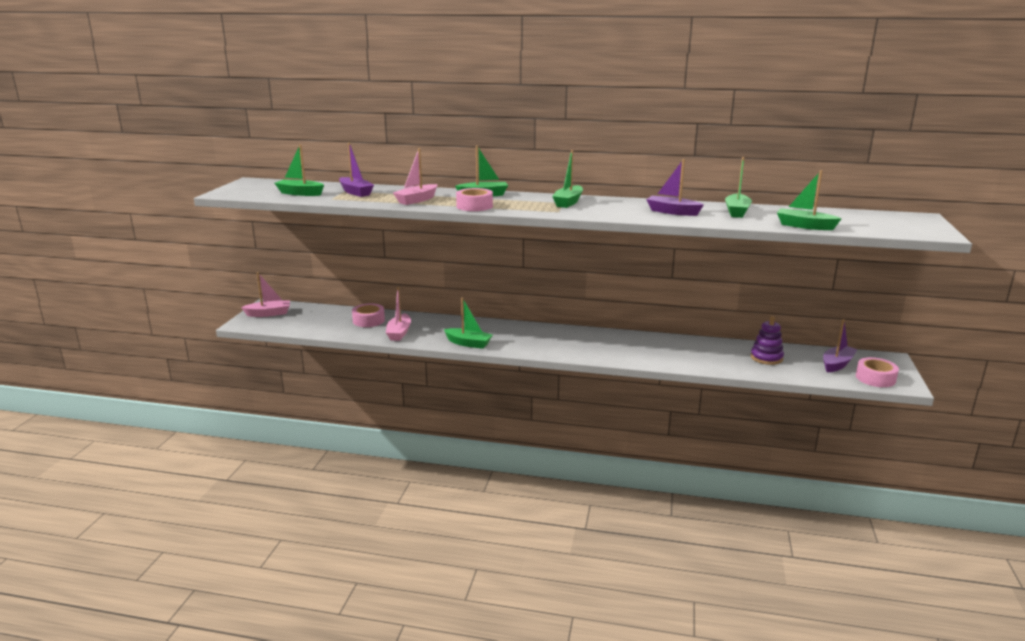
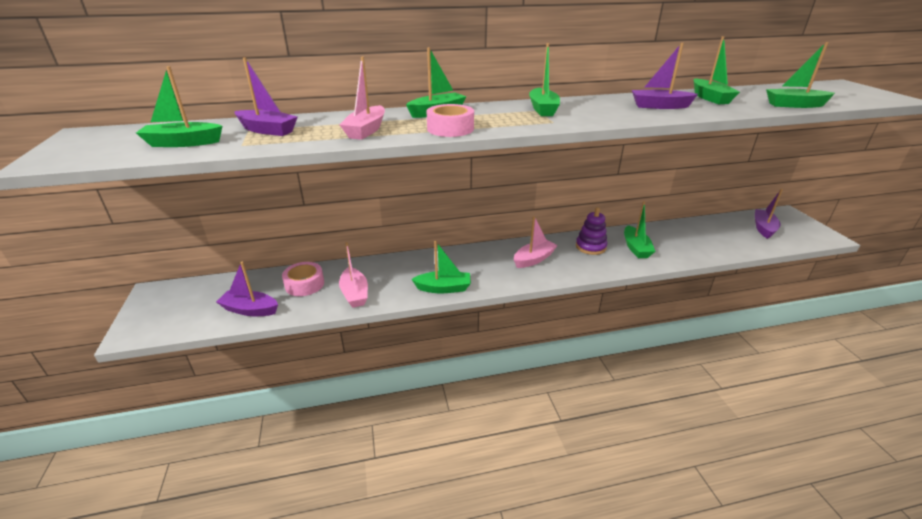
camera: 25 degrees left, 10 degrees up
(269, 314) = (163, 306): pink boat -> pink boat (534, 259)
(321, 327) = (250, 310): none -> purple boat
(672, 352) = (636, 248): none -> green boat
(766, 358) = (710, 235): purple stacking toy -> purple stacking toy (590, 247)
(875, 378) = (804, 235): pink tape -> none

